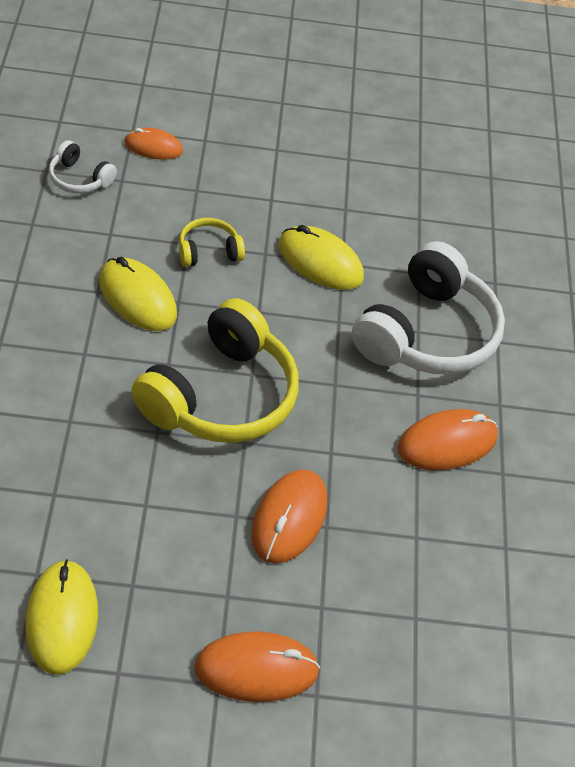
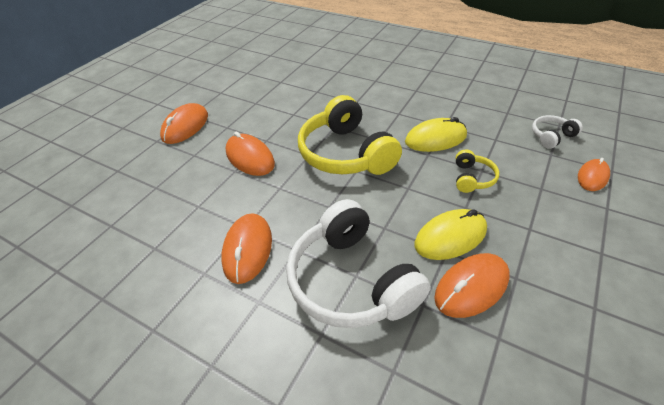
camera: 125 degrees right, 5 degrees down
(61, 619) = (255, 84): yellow mouse -> none
(377, 240) = (471, 287): none -> orange mouse

